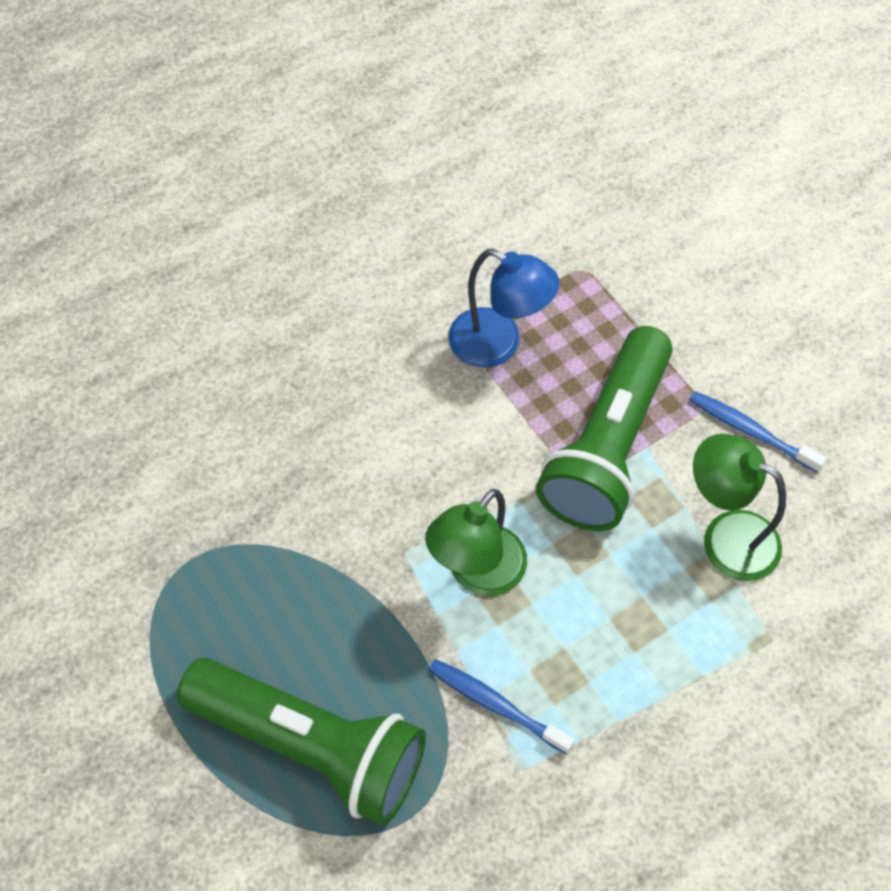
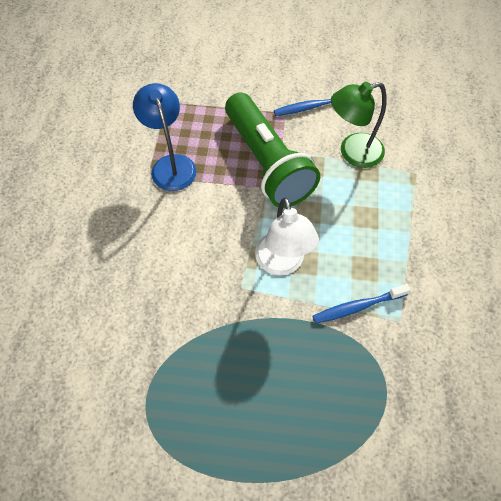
camera: 50 degrees left, 0 degrees up
(312, 745) = (309, 413): green flashlight -> none
(477, 574) = (282, 263): green lamp -> white lamp
(498, 345) = (171, 165): blue lamp -> blue lamp turned 90 degrees counterclockwise

